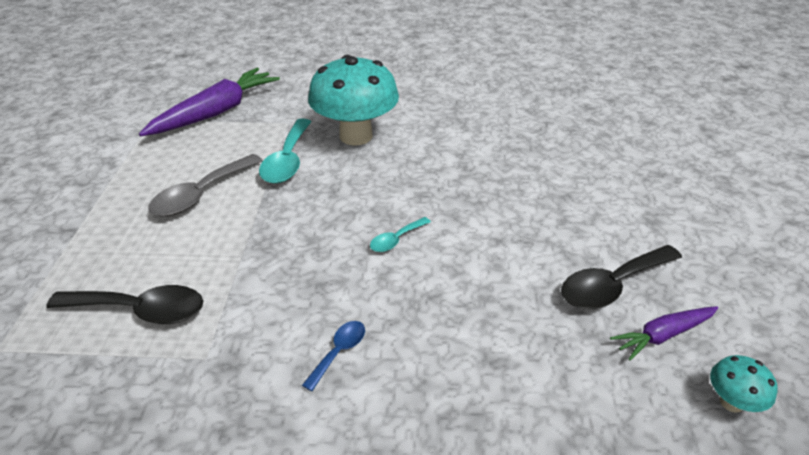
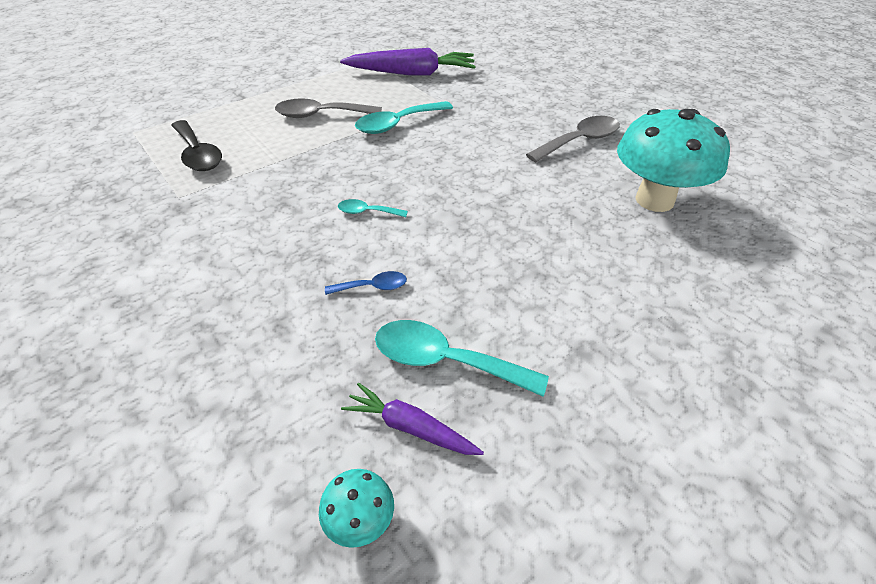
camera: 50 degrees right, 5 degrees up
(339, 352) = (226, 245): blue spoon -> blue spoon (373, 287)
(356, 136) = (466, 134): turquoise mushroom -> turquoise mushroom (654, 200)
(437, 97) = (579, 141): none -> grey spoon
(612, 285) = (445, 361): black spoon -> turquoise spoon

